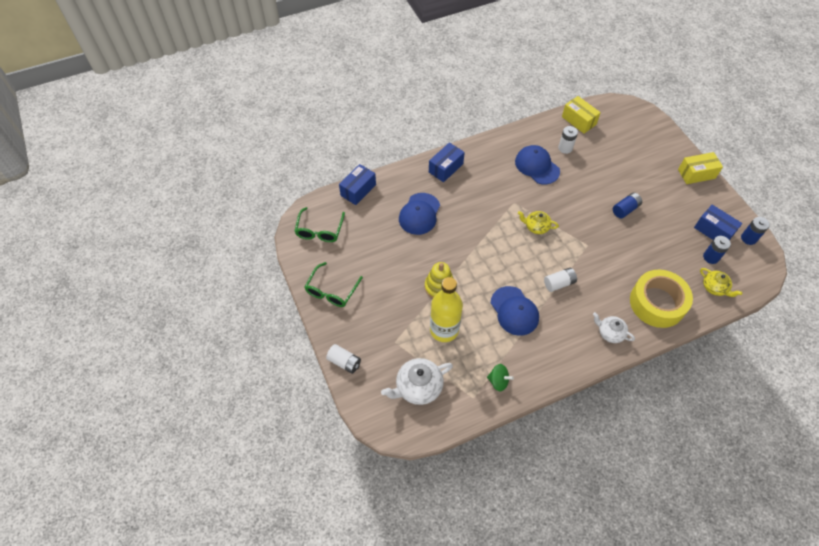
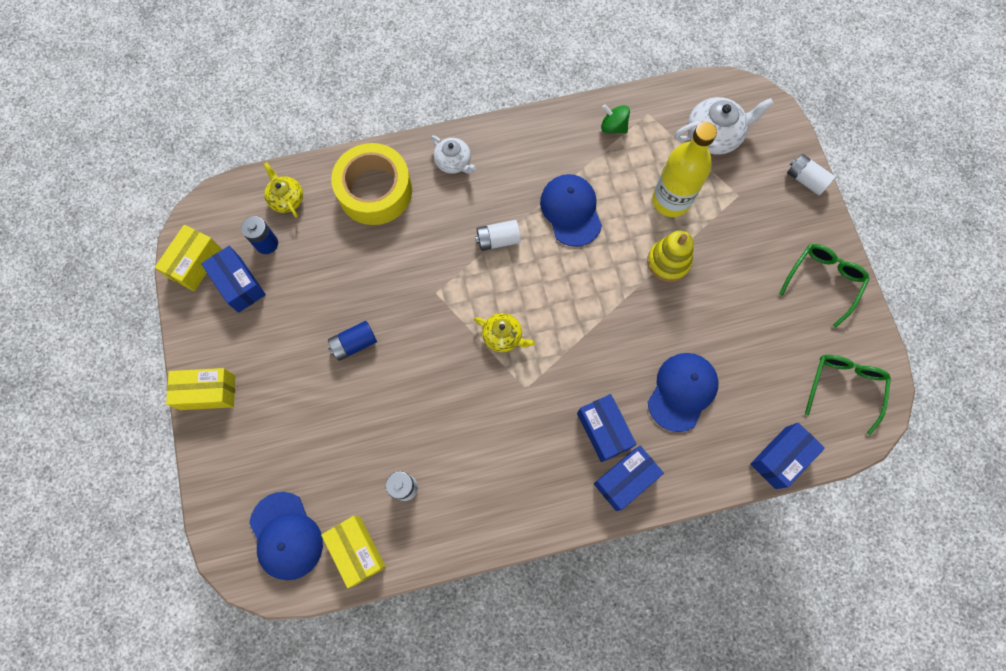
camera: 170 degrees left, 15 degrees up
(463, 188) = (603, 430): none -> blue box
(537, 166) = (467, 455): blue cap -> blue cap (286, 536)
(748, 238) = (195, 263): blue battery -> yellow box

